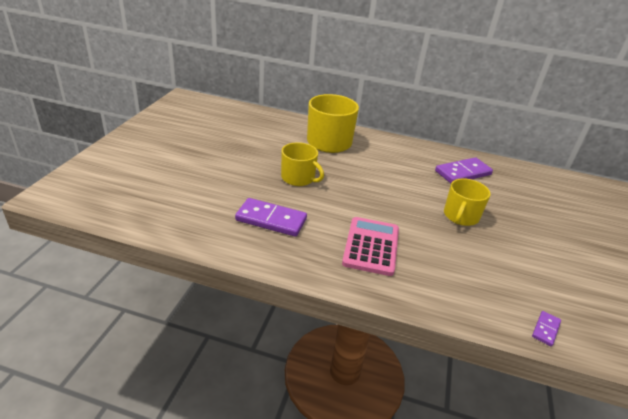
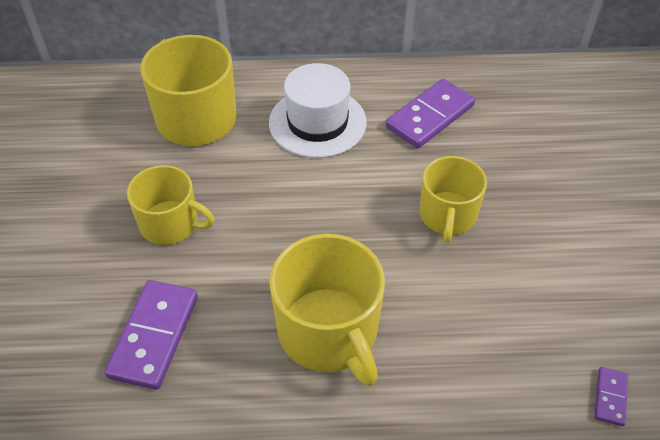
camera: 15 degrees left, 15 degrees up
(271, 220) = (154, 336): purple domino -> purple domino turned 75 degrees counterclockwise
(371, 246) = (329, 332): pink calculator -> yellow mug
(396, 159) = (317, 122): none -> white hat

